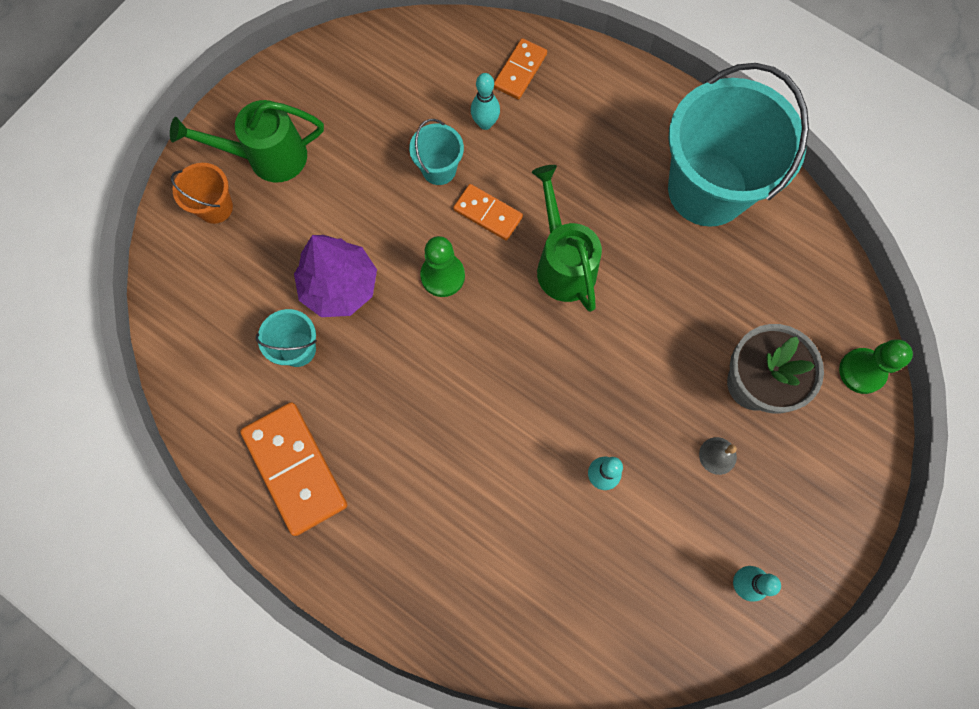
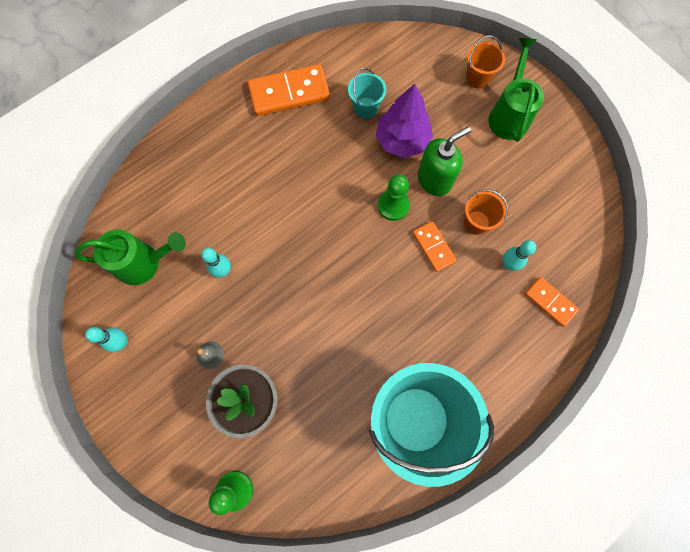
camera: 105 degrees right, 0 degrees up
(391, 232) = (434, 180): none -> green soap dispenser
(439, 169) = (476, 222): turquoise bucket -> orange bucket
(487, 213) = (433, 247): orange domino -> orange domino turned 75 degrees counterclockwise
(563, 263) = (382, 289): green watering can -> green watering can (144, 263)

